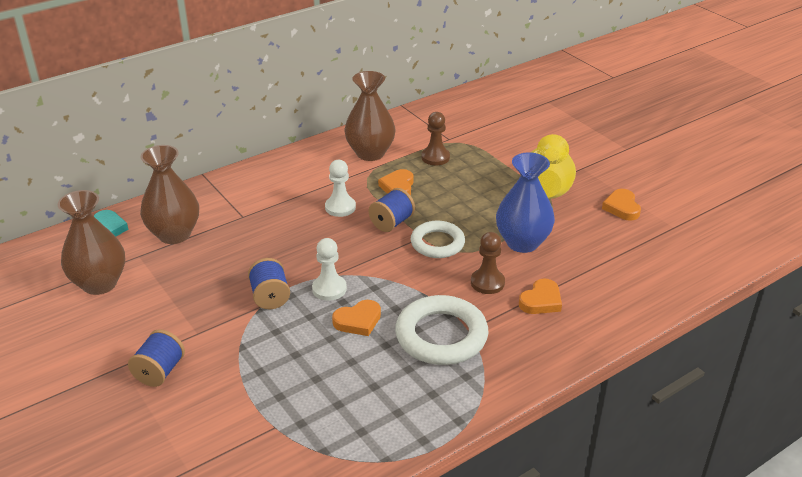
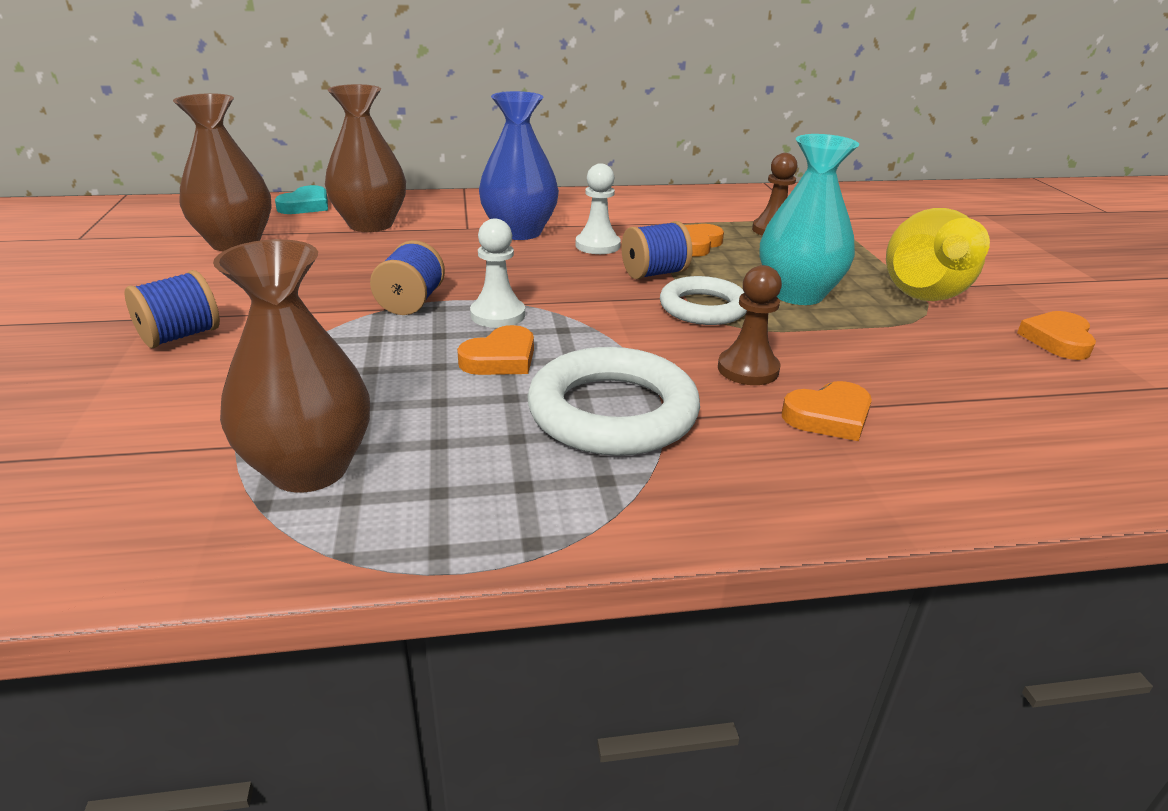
camera: 25 degrees right, 5 degrees down
(358, 321) = (500, 358): orange heart -> orange heart turned 45 degrees counterclockwise
(370, 153) = (686, 210): brown vase -> brown vase (309, 469)
(480, 214) = (797, 294): none -> turquoise vase
(522, 243) = (845, 339): blue vase -> blue vase (519, 232)

